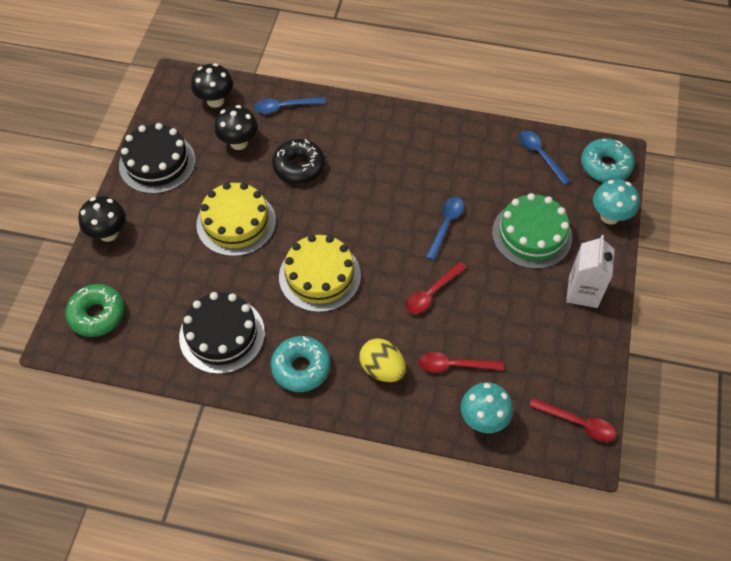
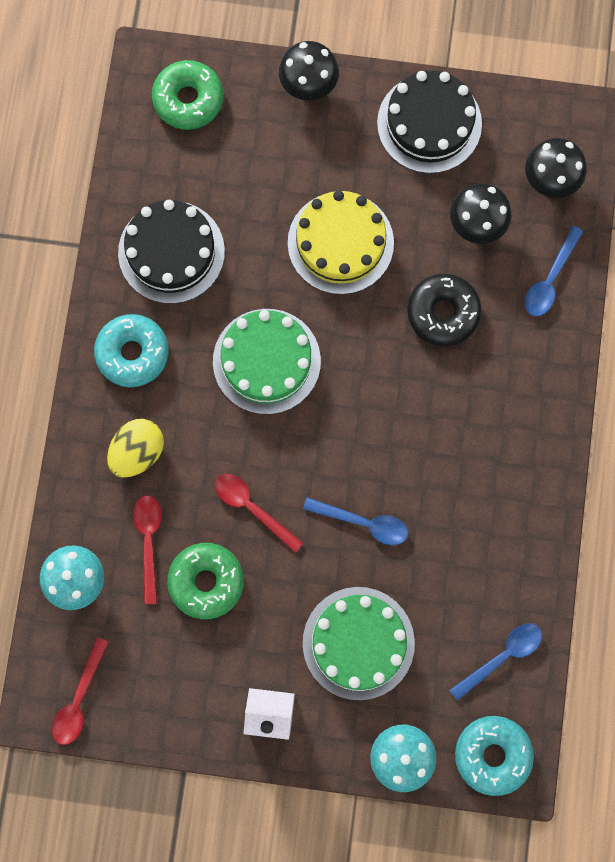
camera: 85 degrees right, 20 degrees up
(284, 107) = (550, 279): blue spoon -> blue spoon turned 135 degrees counterclockwise
(319, 276) = (266, 361): yellow cake -> green cake
(486, 327) = (206, 581): none -> green donut

